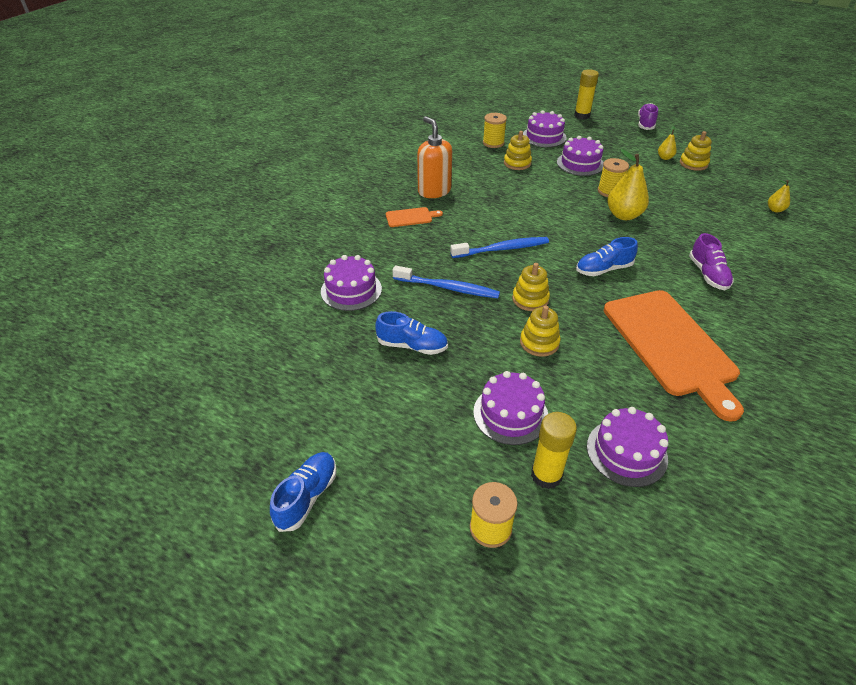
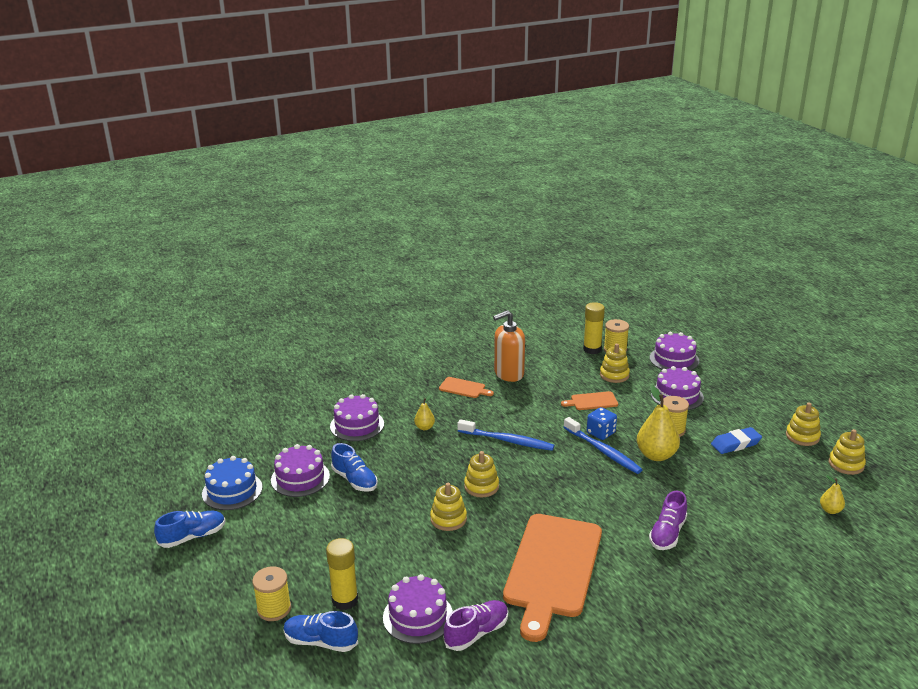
camera: 35 degrees right, 15 degrees down
(294, 419) = (232, 490): none -> blue cake
(434, 191) = (508, 374): orange soap dispenser -> orange soap dispenser turned 120 degrees counterclockwise
(448, 288) = (428, 452): blue toothbrush -> blue toothbrush (603, 451)
(510, 414) = (368, 553): purple cake -> purple cake (300, 478)
(526, 190) = (592, 401): none -> orange cutting board
(564, 213) = (601, 433): none -> blue dice
(582, 116) = (743, 351): yellow glue stick -> yellow glue stick (592, 349)
(603, 269) = (574, 490): blue shoe -> blue shoe (321, 641)
(645, 124) = (805, 381): purple shoe -> purple shoe (476, 633)
(662, 185) = (735, 444): none -> blue eraser
(665, 158) = (777, 420): yellow pear -> yellow pear (424, 427)
(741, 173) = (846, 464): none -> yellow stacking toy

